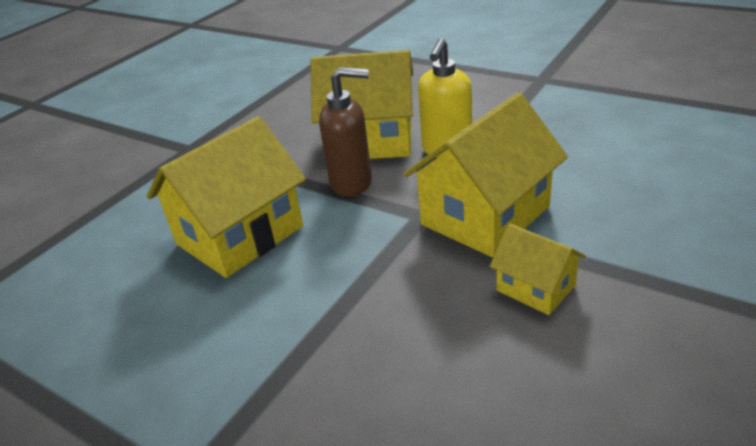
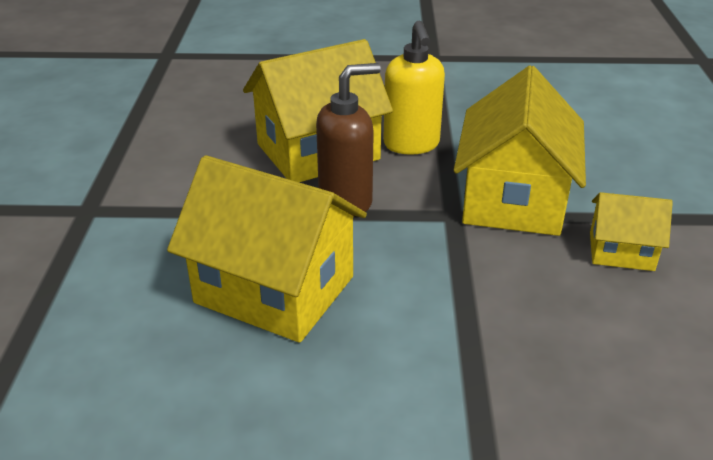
camera: 35 degrees left, 0 degrees up
(240, 235) = (274, 289): yellow house -> yellow house turned 75 degrees counterclockwise

